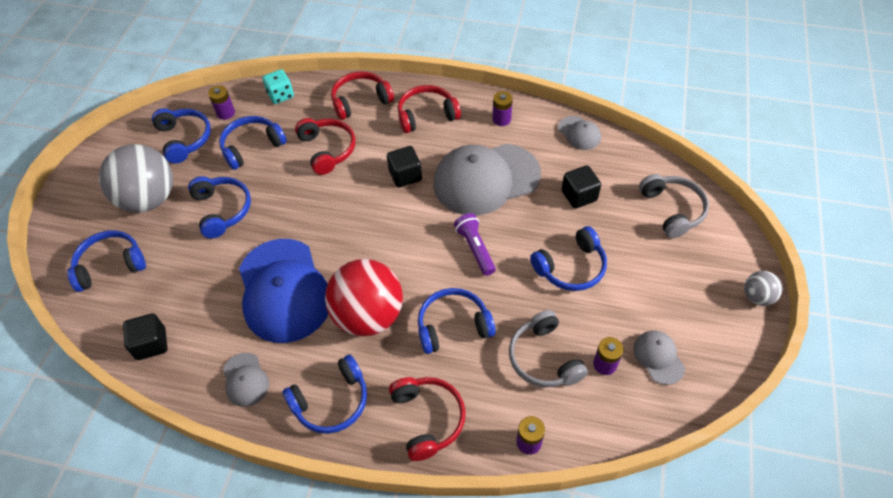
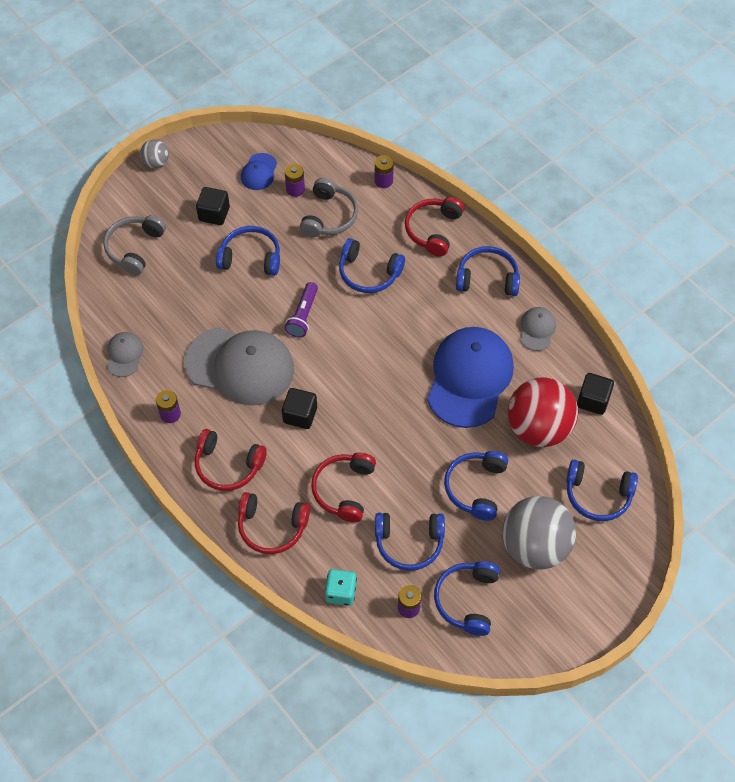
camera: 145 degrees left, 5 degrees up
(368, 316) = (421, 318): red ball -> red ball (538, 428)
(579, 196) = (186, 303): black cube -> black cube (214, 214)
(658, 357) = (259, 172): grey cap -> blue cap

